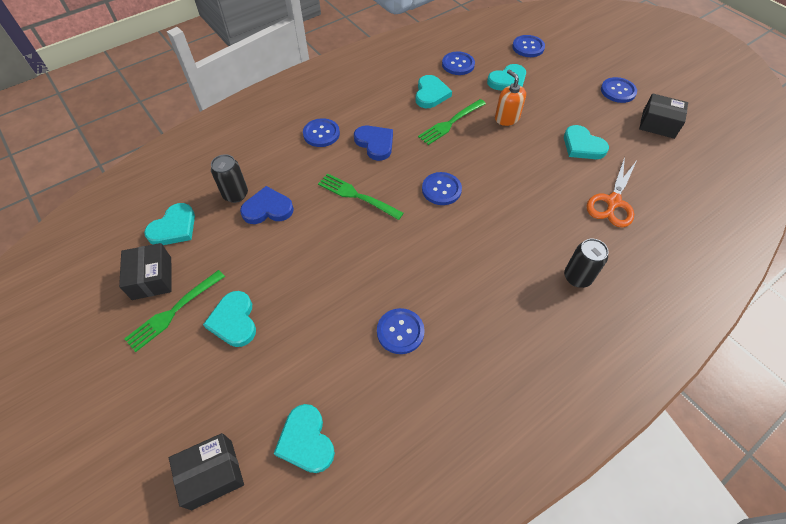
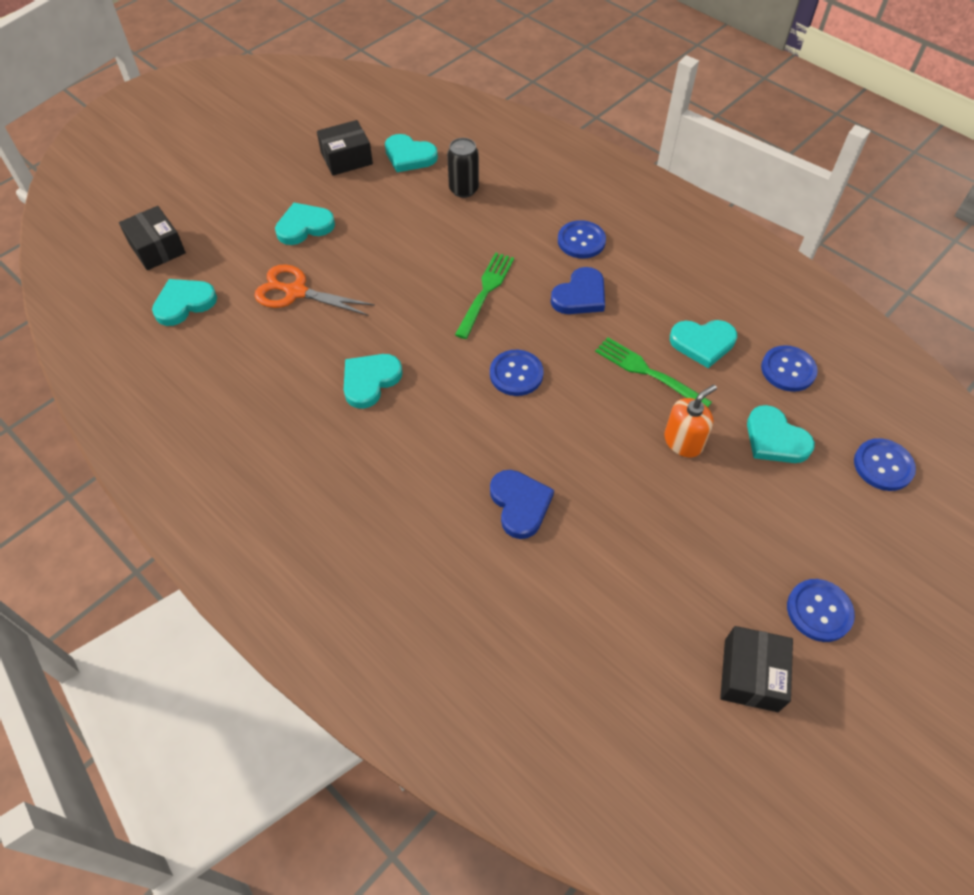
camera: 80 degrees right, 0 degrees up
(174, 311) = (311, 183): green fork -> none
(267, 209) = (449, 219): blue heart -> blue heart (520, 504)
(400, 331) = (302, 358): blue button -> none
(577, 277) = (396, 534): black can -> none
(582, 146) = (654, 547): turquoise heart -> turquoise heart (370, 381)
(612, 202) = (542, 586): orange scissors -> orange scissors (296, 292)

